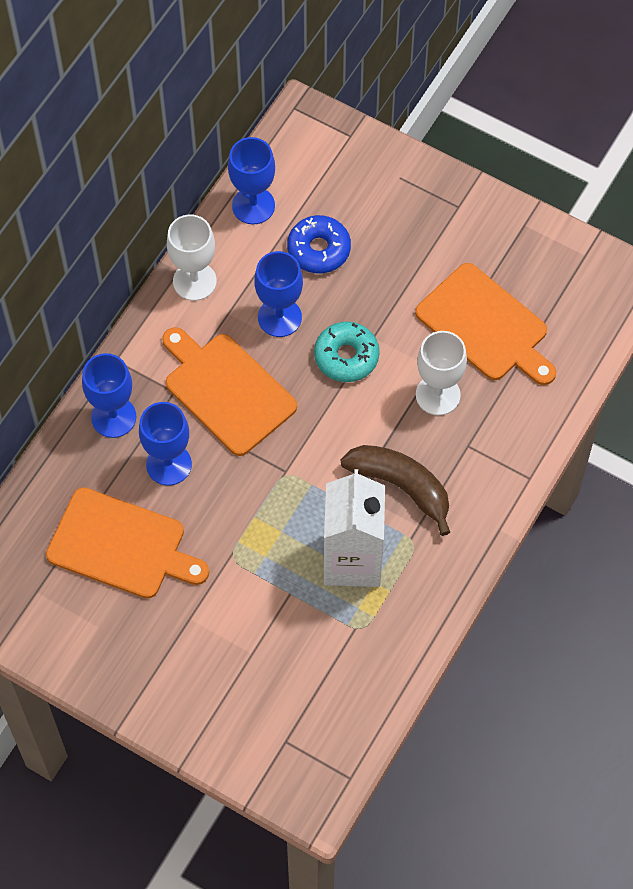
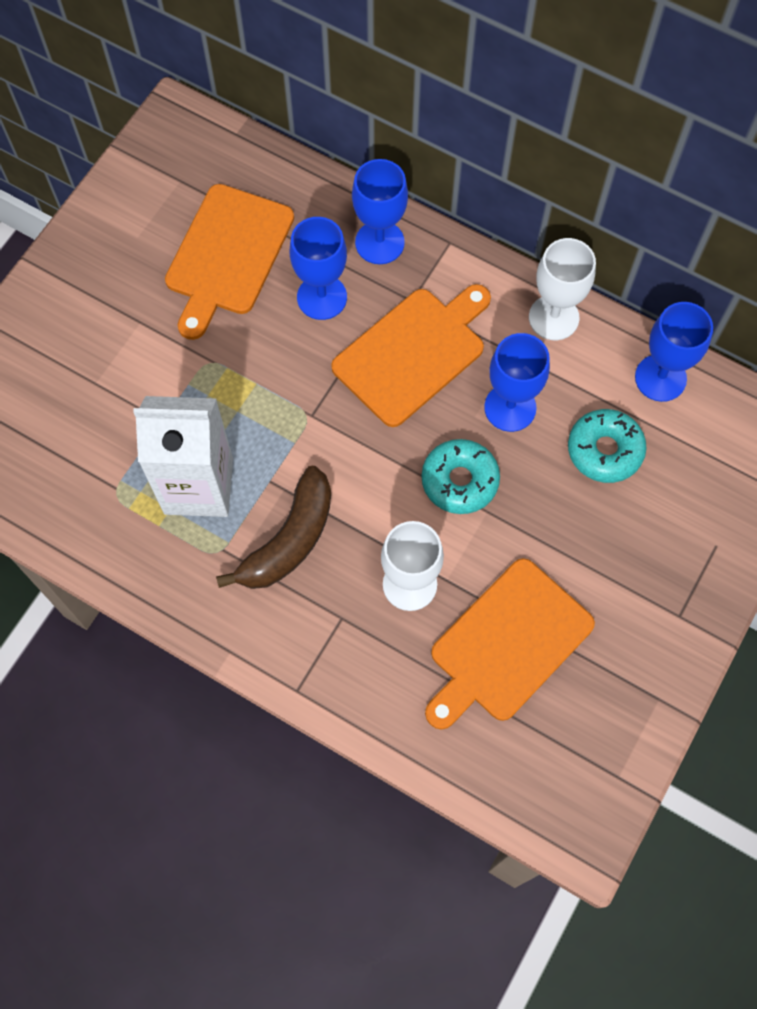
camera: 90 degrees right, 5 degrees up
(319, 249) = (604, 450): blue donut -> turquoise donut

